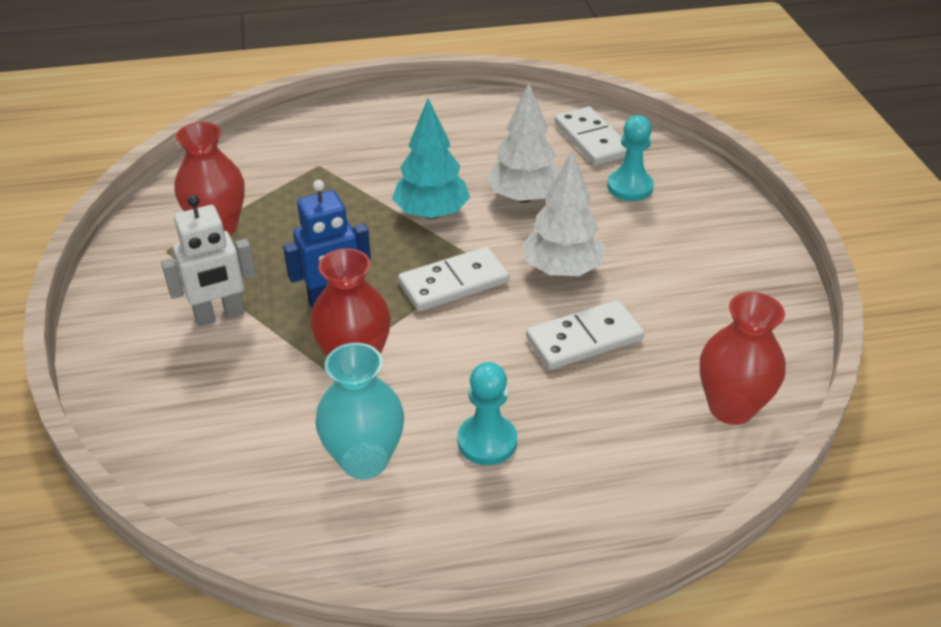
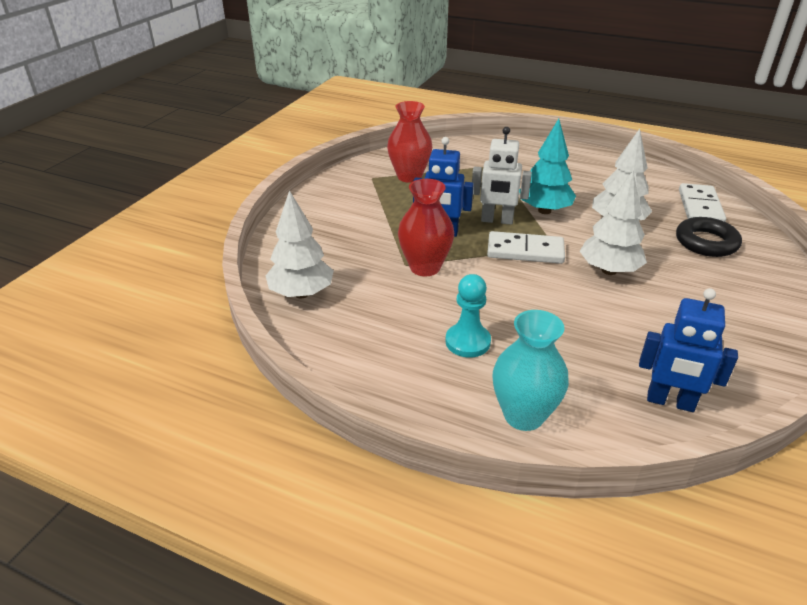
camera: 35 degrees right, 5 degrees down
(220, 315) = (371, 217): white robot -> white robot (497, 220)
(227, 479) = (302, 293): none -> white tree
(364, 460) = (383, 318): turquoise vase -> turquoise vase (523, 415)
(584, 339) = (589, 315): white domino -> none
(630, 187) = (706, 242): turquoise pawn -> black ring
(731, 407) = (670, 402): red vase -> blue robot

